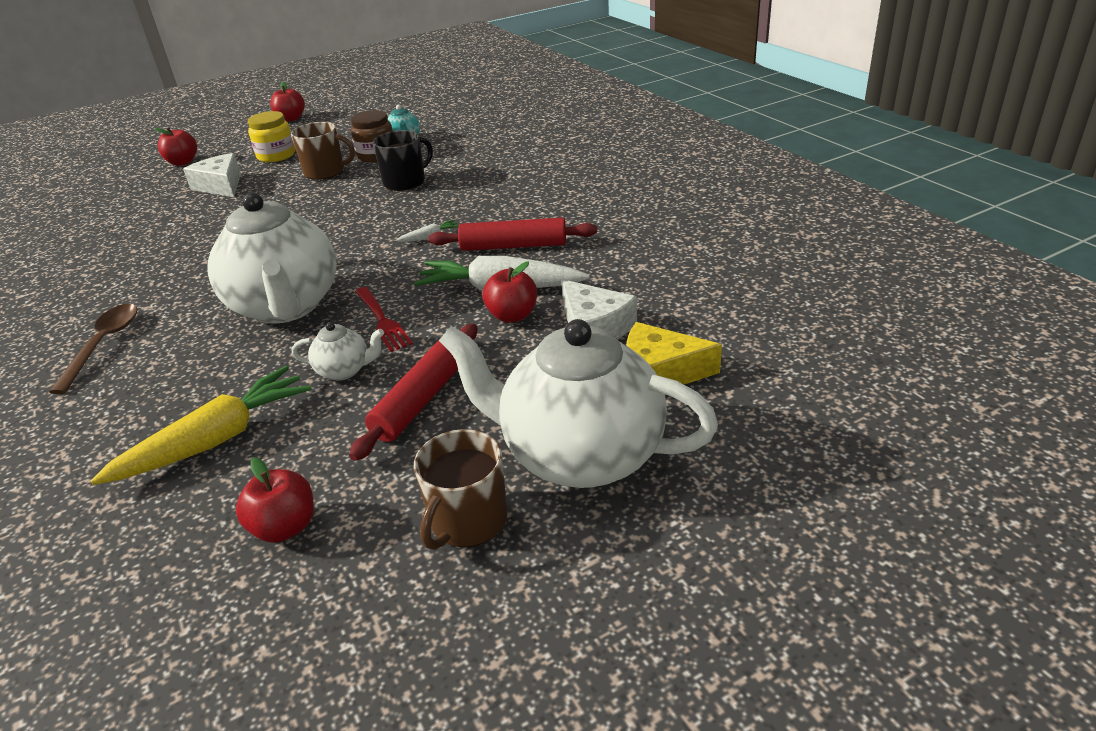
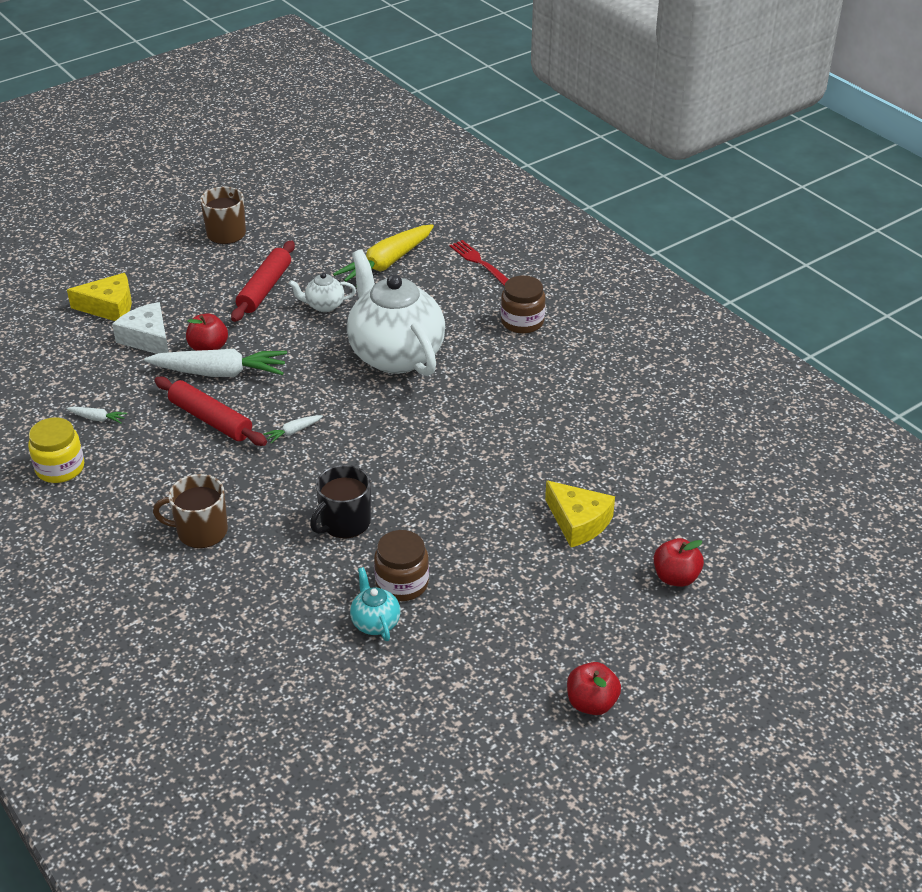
camera: 170 degrees right, 5 degrees up
(104, 344) = (522, 322): brown spoon -> brown jar
(220, 186) = (578, 522): white cheese -> yellow cheese
(276, 155) = (547, 589): yellow jar -> yellow jar (60, 468)
(285, 527) = (321, 228): red apple -> none
(325, 172) = (456, 547): brown mug -> brown mug (201, 531)
(382, 321) = (310, 343): red fork -> red fork (478, 262)
(513, 246) = (210, 420): red rolling pin -> red rolling pin turned 45 degrees clockwise
(579, 455) = (167, 262): white teapot -> none
(636, 246) = (97, 418): none -> white carrot

